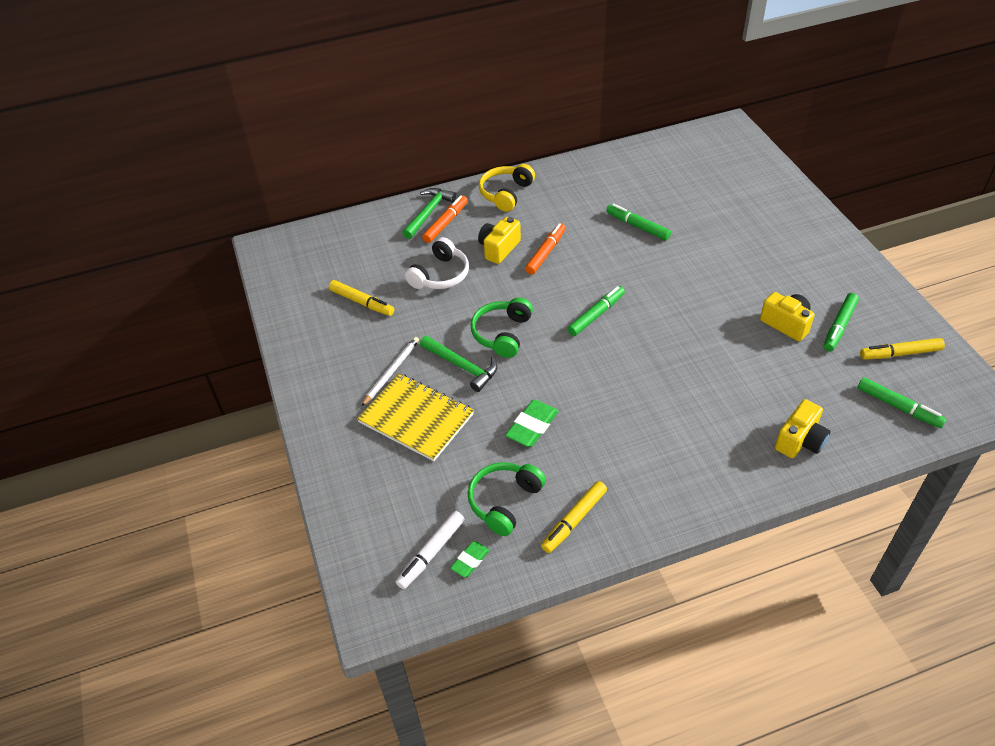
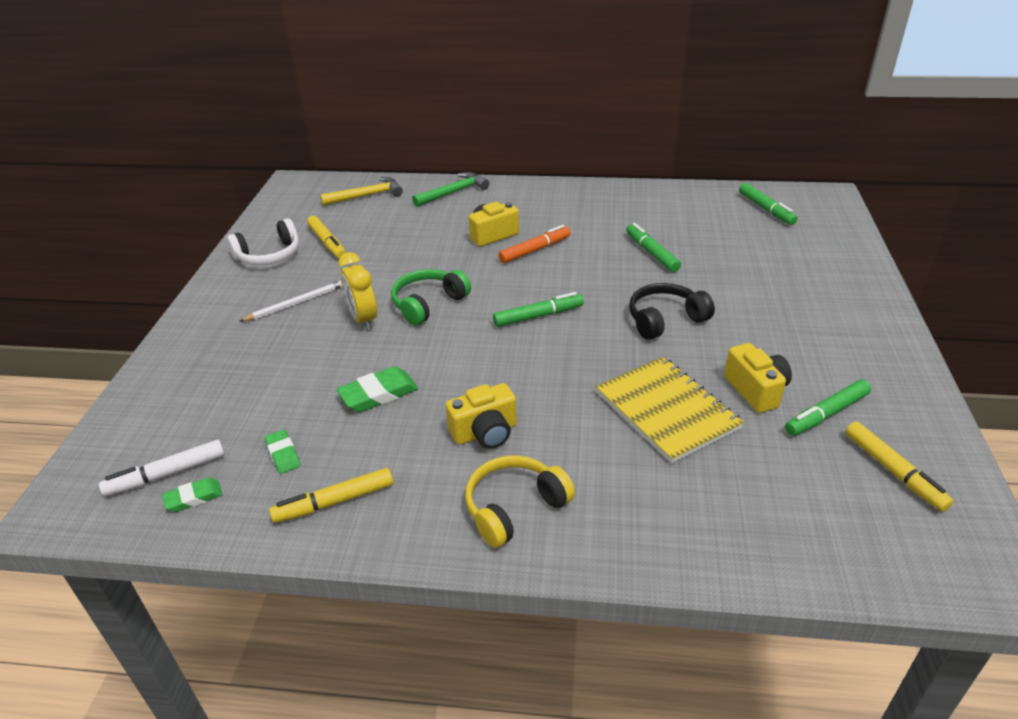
camera: 25 degrees right, 10 degrees down
(352, 240) = (367, 196): none -> yellow hammer
(416, 418) = (277, 349): yellow notebook -> yellow notebook (666, 410)
(440, 275) = (417, 241): white headphones -> white headphones (269, 255)
(445, 223) = (461, 203): orange marker -> none
(462, 366) = (363, 319): green hammer -> yellow clock
(504, 502) = (283, 454): green headphones -> green eraser
(506, 193) = (540, 195): yellow headphones -> yellow headphones (514, 508)
(689, 286) = (665, 320): none -> black headphones
(800, 441) = (676, 522): yellow camera -> yellow camera (485, 432)
(898, 407) = (848, 533): green marker -> green marker (766, 209)
(900, 354) = (893, 471): yellow marker -> yellow marker turned 135 degrees counterclockwise

